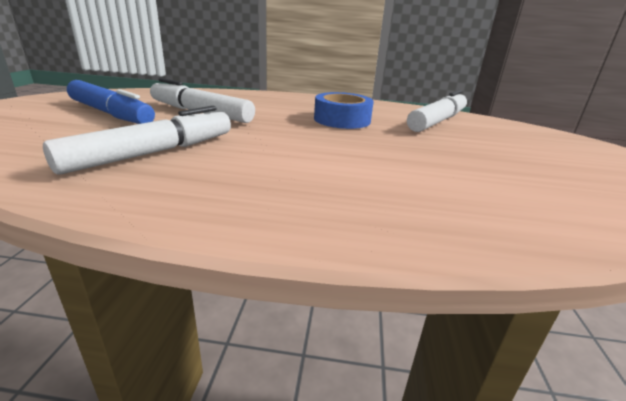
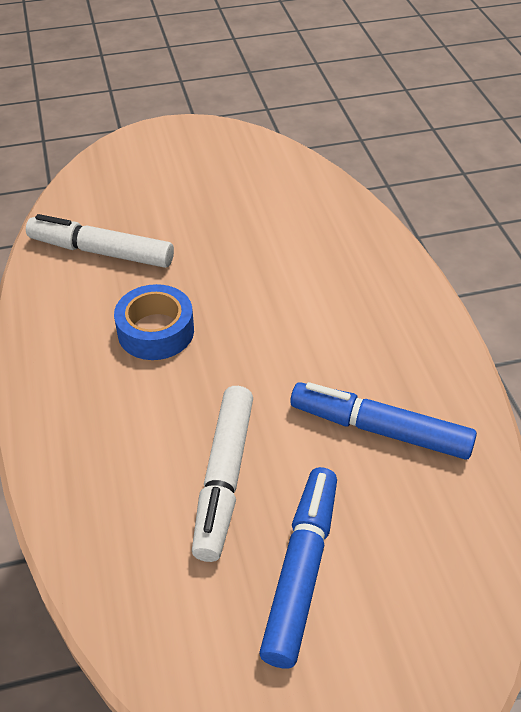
camera: 110 degrees left, 20 degrees up
(153, 153) = (379, 429): white marker -> blue marker

